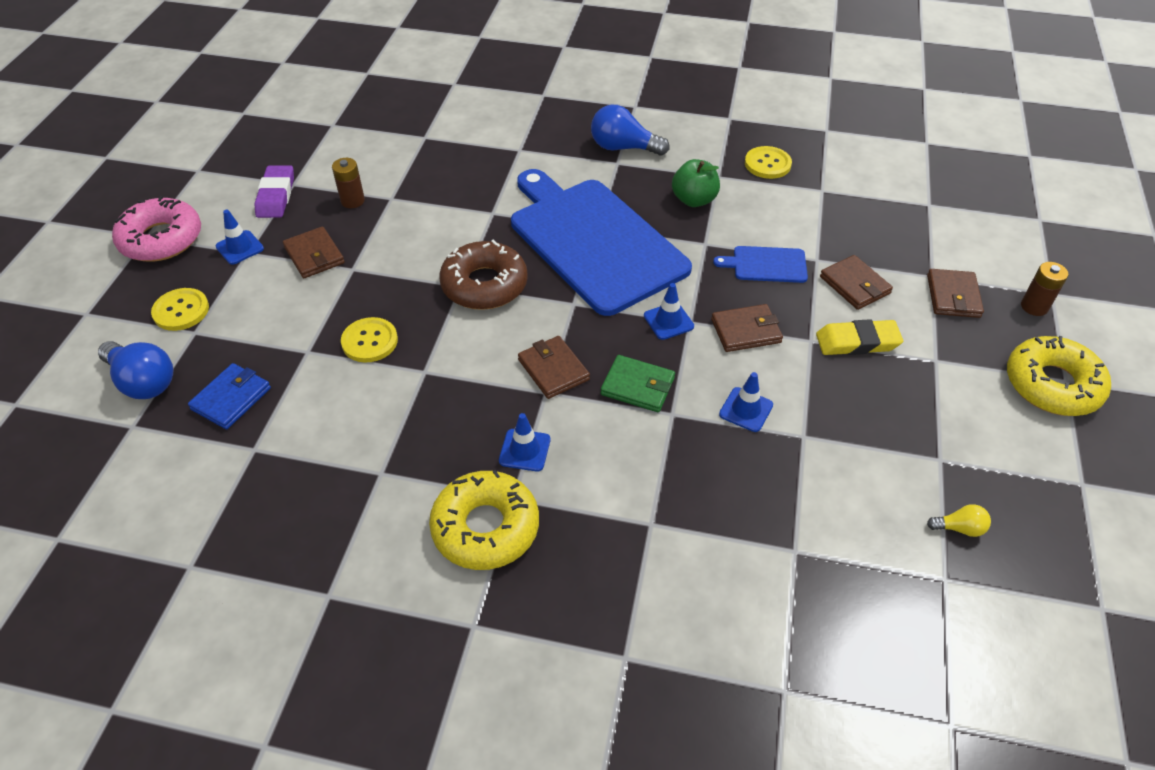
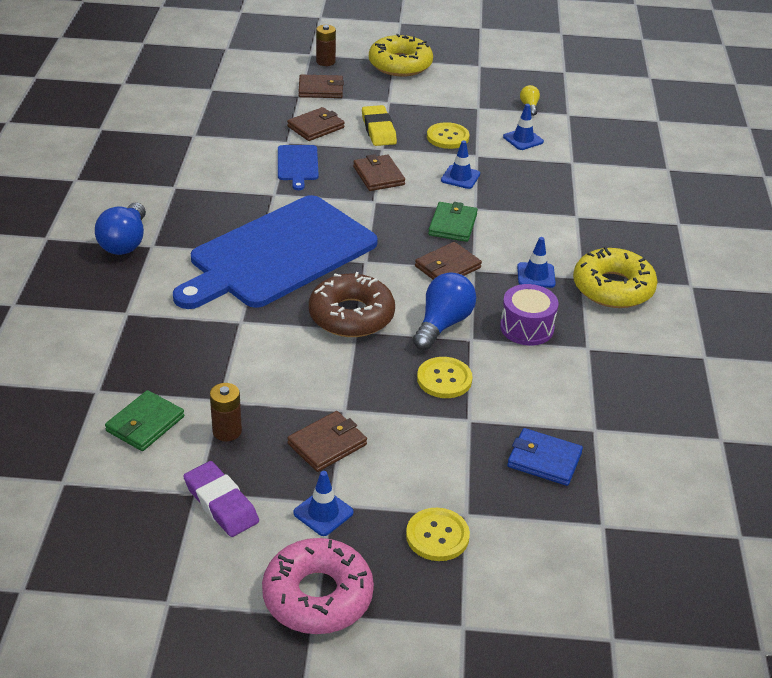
camera: 100 degrees left, 10 degrees down
(143, 382) = (546, 535): blue light bulb -> blue light bulb (443, 324)
(276, 196) = (221, 503): purple eraser -> purple eraser turned 60 degrees clockwise
(377, 160) = (145, 424): none -> green wallet
(430, 422) = (527, 328): none -> purple drum
(668, 321) = (376, 211): blue traffic cone -> blue traffic cone (523, 139)
(694, 200) = (211, 200): green apple -> none
(767, 164) = (154, 160): yellow button -> yellow button (447, 137)

